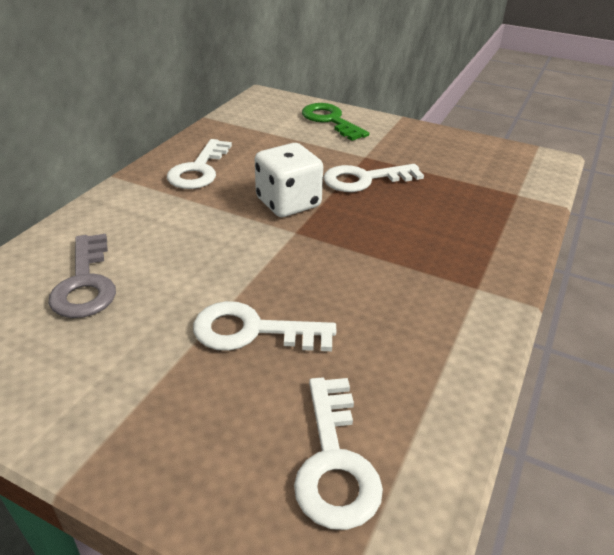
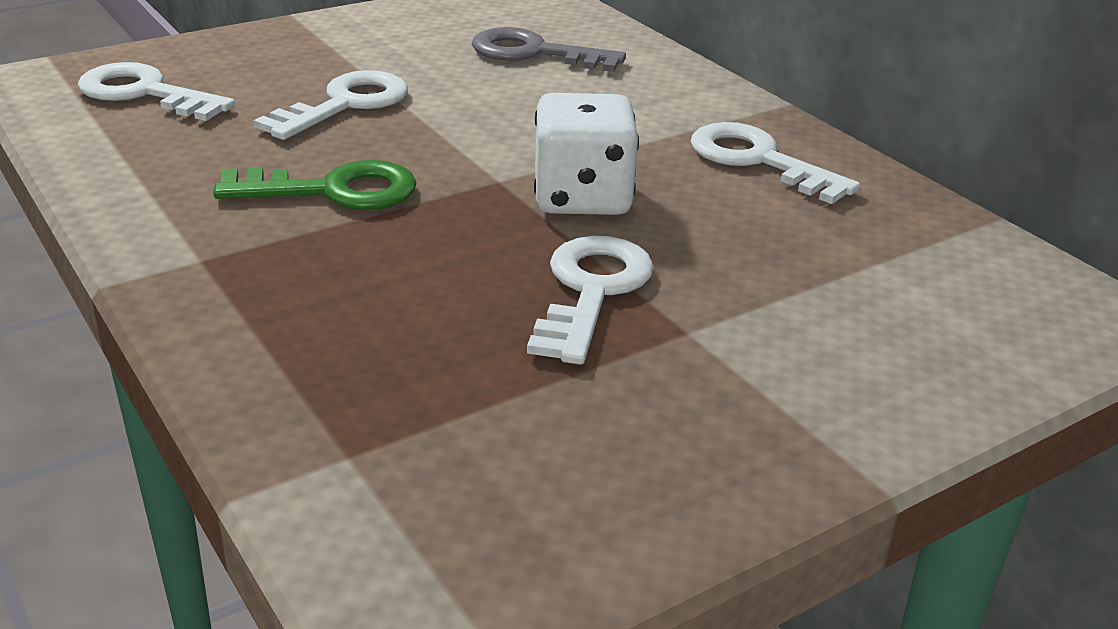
camera: 120 degrees right, 5 degrees down
(330, 120) = (908, 357): green key -> green key (334, 191)

